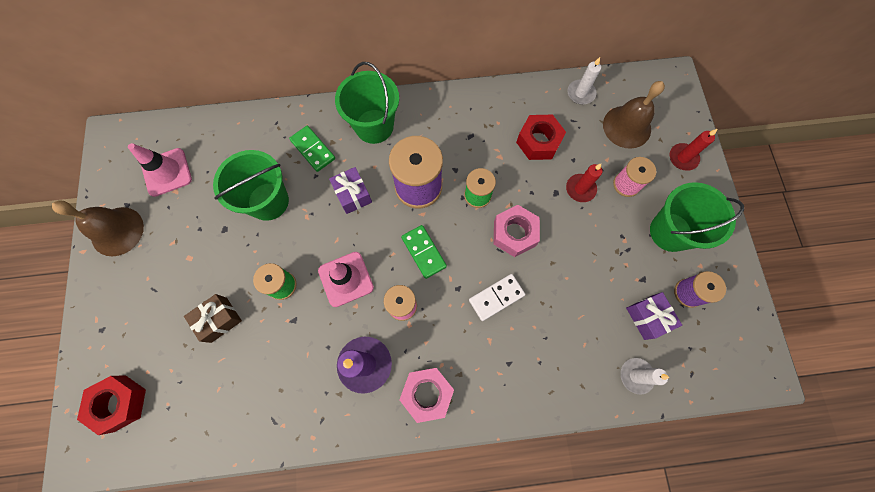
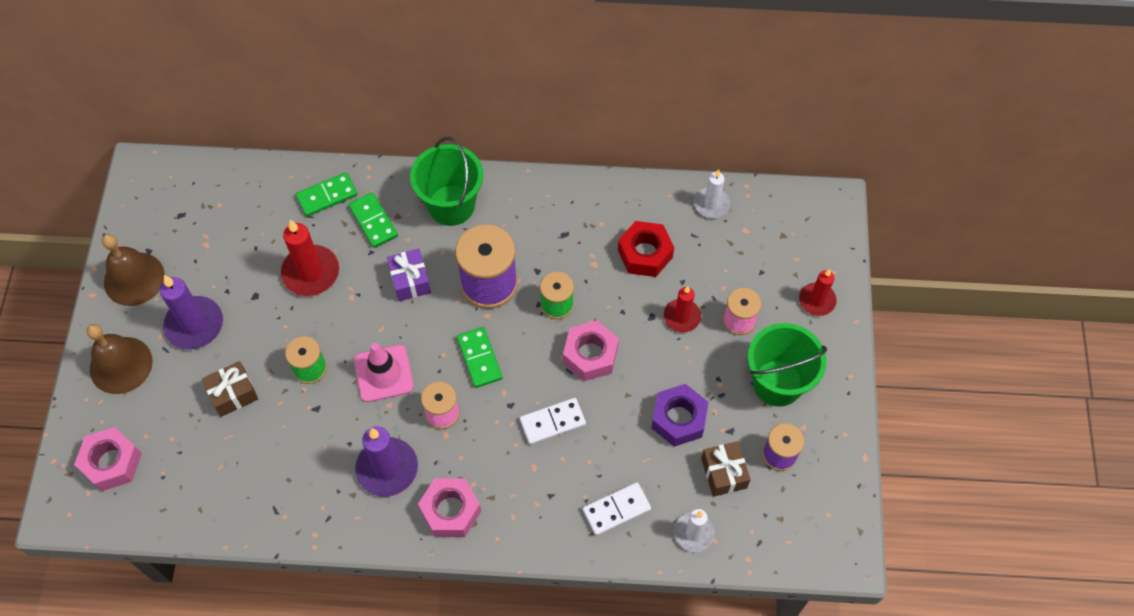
camera: 10 degrees right, 10 degrees down
(120, 403) = (112, 462): red nut -> pink nut
(167, 172) = (200, 221): pink traffic cone -> none
(176, 263) = (194, 325): none -> purple candle
(268, 201) = (311, 272): green bucket -> red candle
(270, 134) = (327, 196): none -> green domino
(567, 366) = (616, 510): none -> white domino
(599, 276) = (678, 419): none -> purple nut
(627, 126) = (758, 253): brown bell -> brown bell (121, 365)
(647, 317) = (724, 473): purple gift -> brown gift

